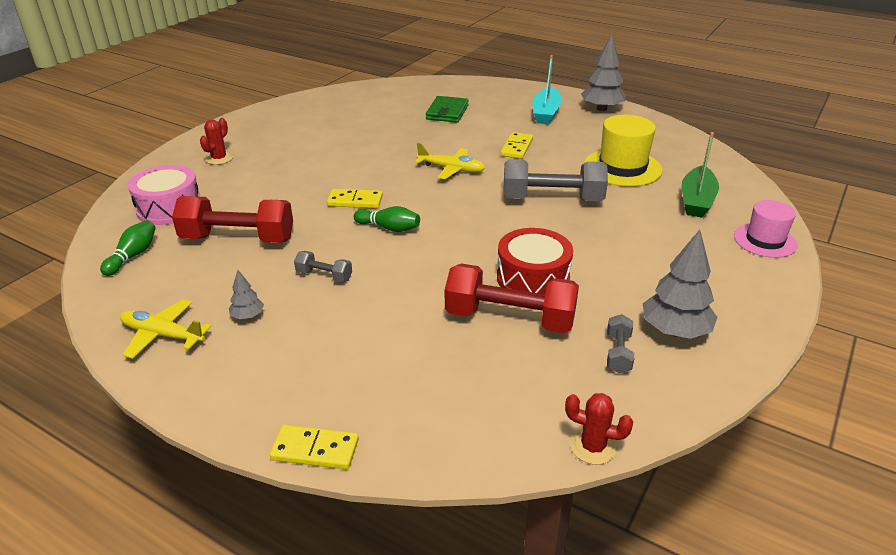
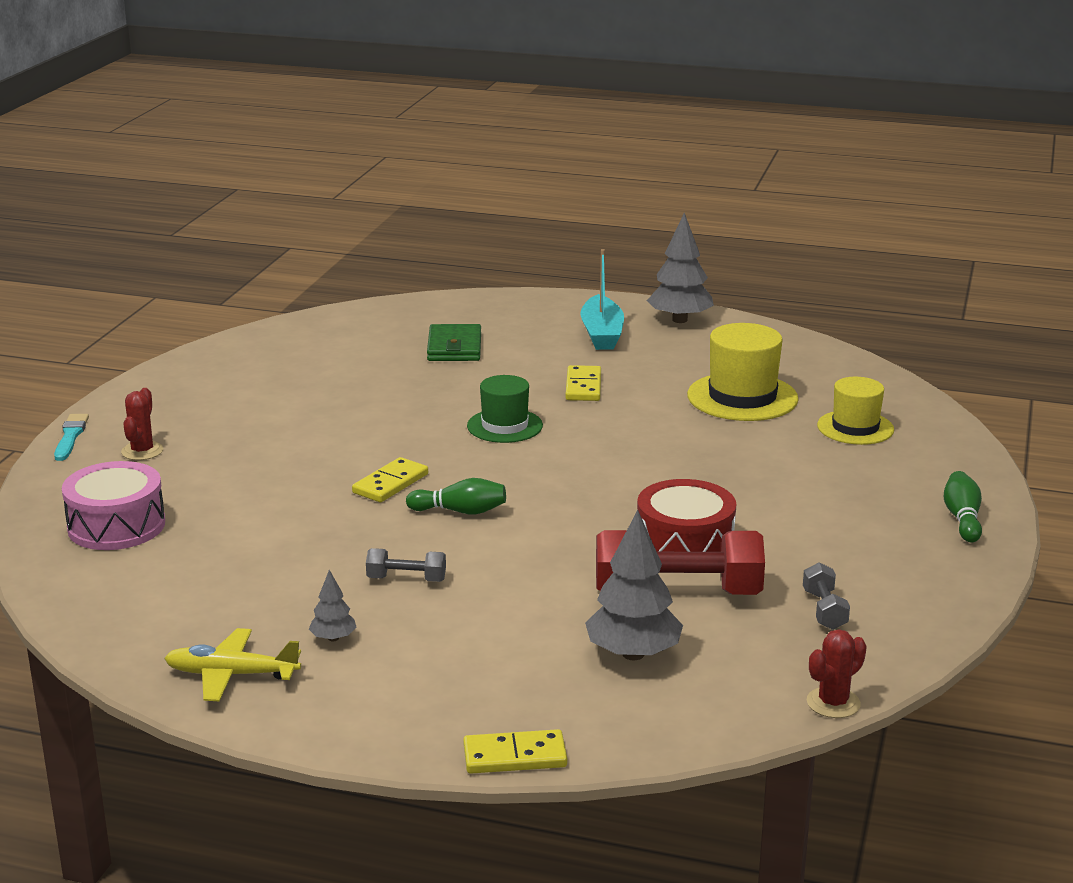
camera: 15 degrees left, 10 degrees down
(133, 256) = (111, 592): green bowling pin -> green bowling pin (962, 519)
(185, 144) = (70, 436): none -> turquoise brush
(238, 239) = (252, 552): red dumbbell -> none
(355, 201) = (390, 483): yellow domino -> yellow domino turned 45 degrees counterclockwise
(451, 169) = (505, 426): yellow plane -> green hat
(552, 199) = (665, 449): grey dumbbell -> none
(593, 447) = (833, 703): red cactus -> red cactus turned 45 degrees counterclockwise
(675, 331) = (881, 578): grey tree -> grey tree (633, 654)
(696, 200) = (855, 428): green boat -> yellow hat
(765, 240) = (955, 465): pink hat -> none

